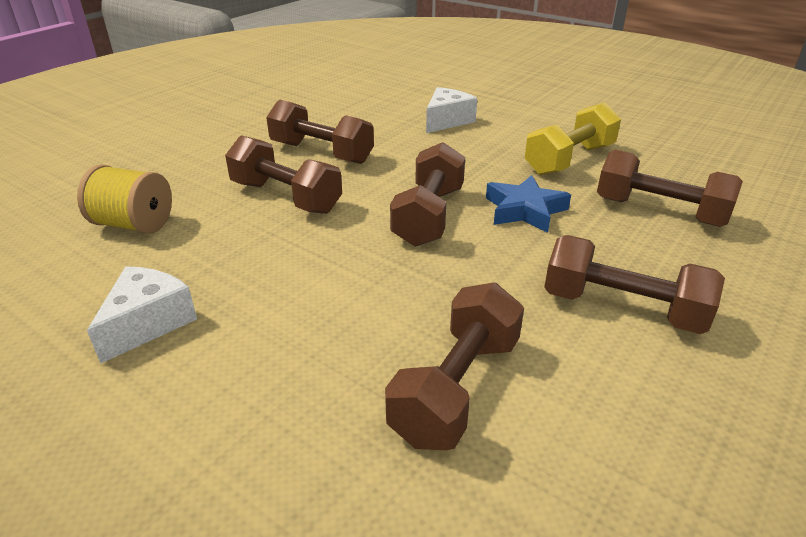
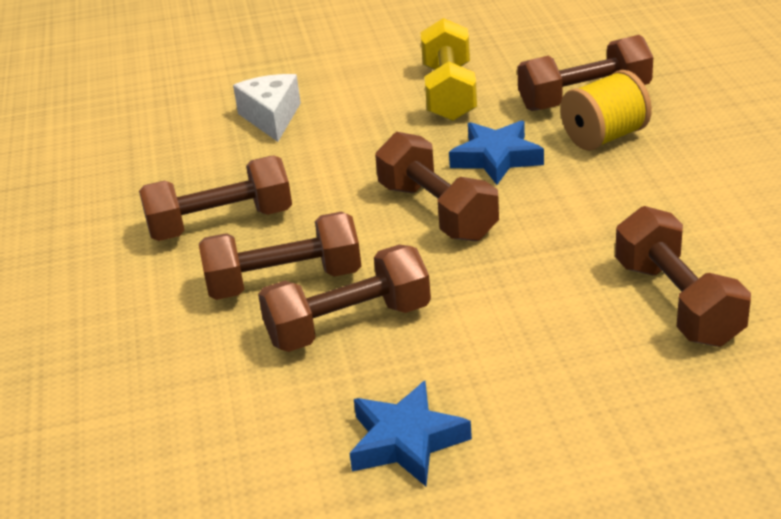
camera: 45 degrees left, 0 degrees up
(134, 224) = (198, 404): yellow spool -> yellow spool (604, 137)
(148, 323) = (406, 441): white cheese -> blue star
(622, 308) = (676, 184): brown dumbbell -> brown dumbbell (348, 325)

